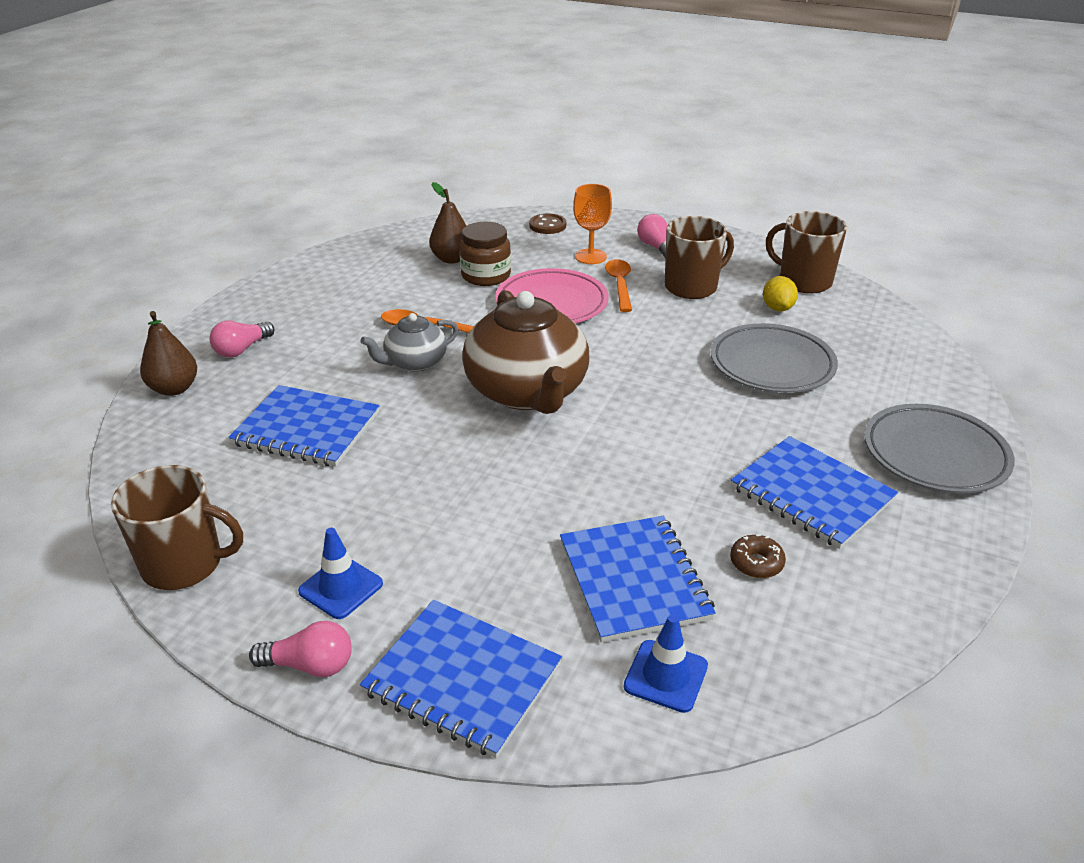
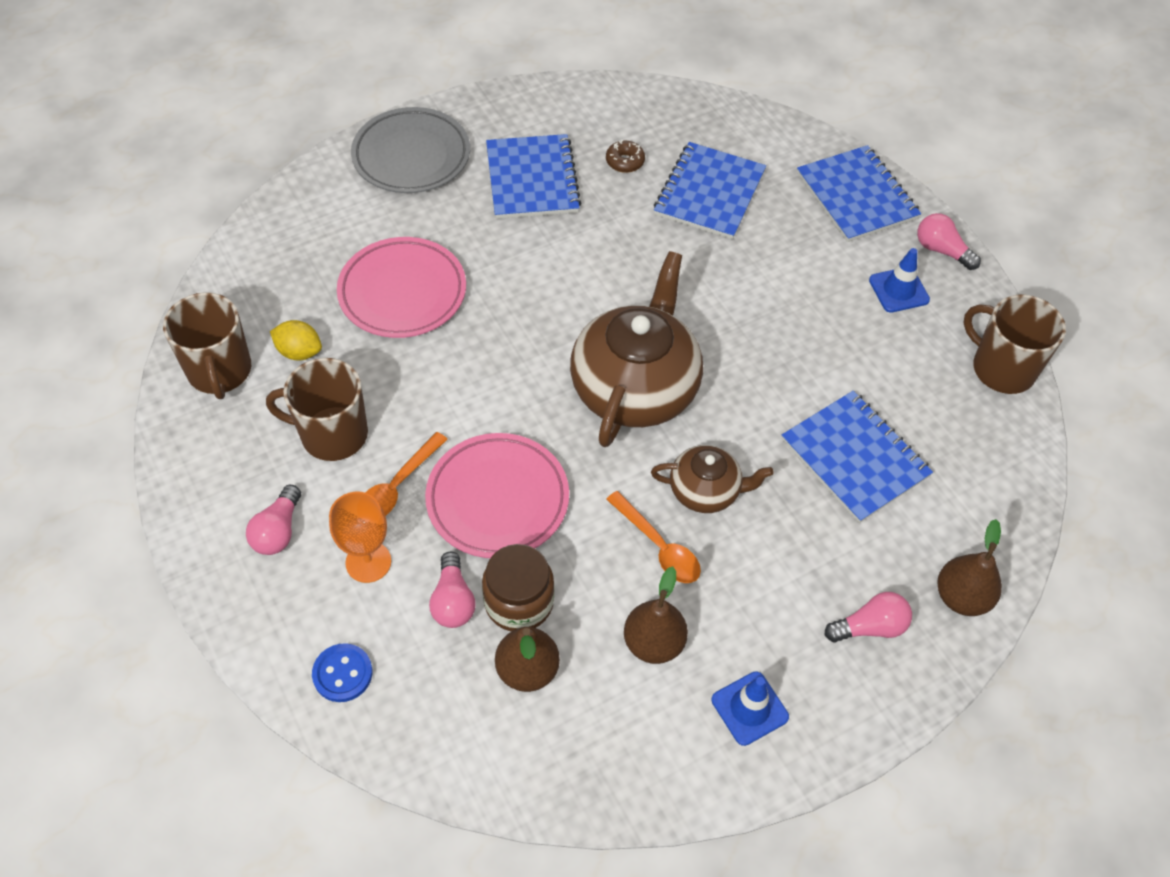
camera: 145 degrees left, 20 degrees up
(387, 292) = (653, 643): none -> brown pear
(415, 362) = (705, 491): grey teapot -> brown teapot
(524, 263) = (453, 601): none -> pink light bulb
(547, 225) = (342, 674): brown button -> blue button
(666, 676) = (744, 139): blue traffic cone -> blue traffic cone (749, 708)
(771, 365) = (402, 292): grey plate -> pink plate
(777, 308) = (299, 352): yellow lemon -> yellow lemon turned 75 degrees clockwise

